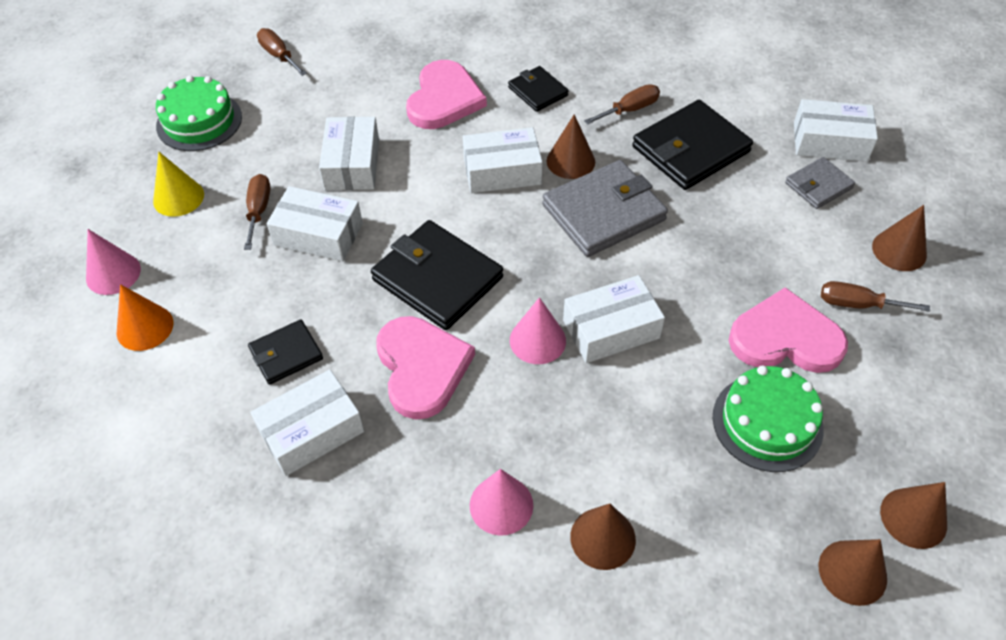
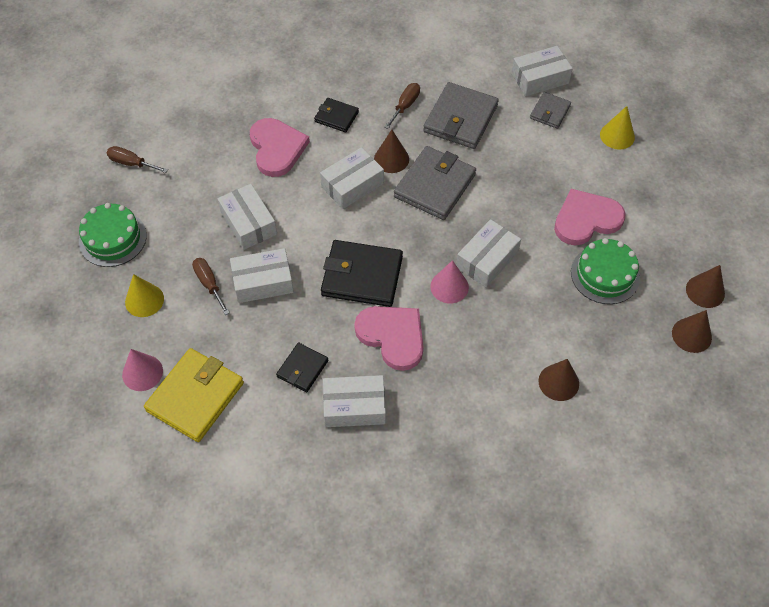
camera: 30 degrees left, 5 degrees up
(145, 327) = (195, 397): orange cone -> yellow wallet
(311, 431) = (354, 407): white box -> white box turned 60 degrees clockwise
(501, 505) = (493, 392): pink cone -> none
(690, 149) = (460, 119): black wallet -> grey wallet
(857, 304) = (613, 180): brown screwdriver -> none
(899, 250) = (617, 136): brown cone -> yellow cone

